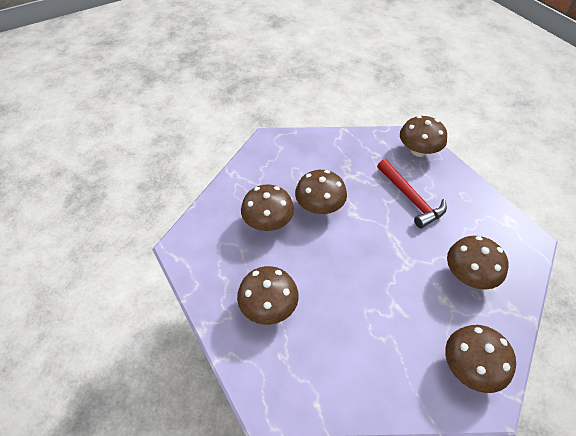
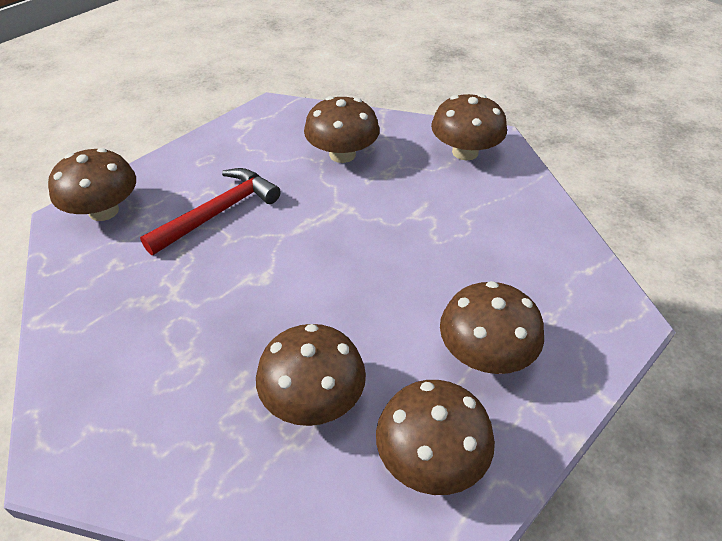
camera: 105 degrees left, 5 degrees down
(319, 206) = (257, 324): brown mushroom -> brown mushroom (430, 458)

